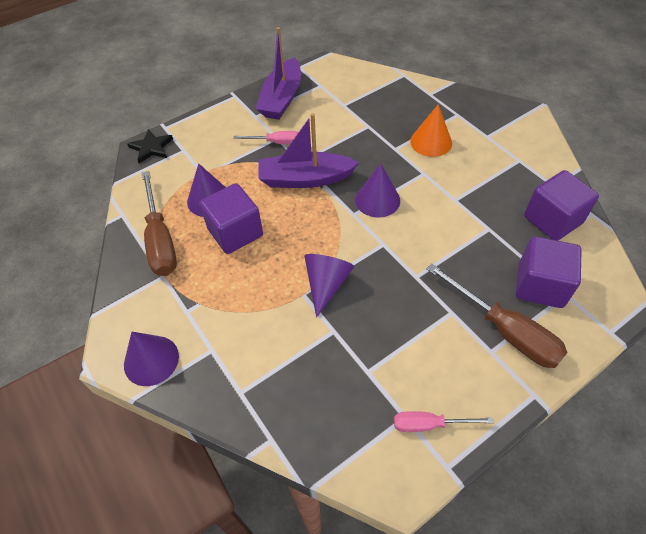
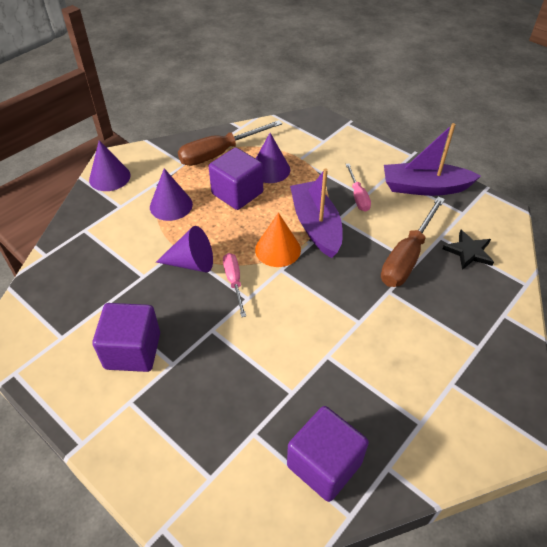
camera: 75 degrees right, 5 degrees down
(151, 148) = (319, 122): black star -> black star (468, 252)
(377, 200) = (305, 286): purple cone -> purple cone (171, 205)
(429, 424) = (53, 355): pink screwdriver -> pink screwdriver (234, 282)
(431, 142) = (413, 324): orange cone -> orange cone (278, 249)
(504, 330) = (155, 413): brown screwdriver -> brown screwdriver (407, 257)
(540, 285) = (218, 449): purple cube -> purple cube (133, 351)

